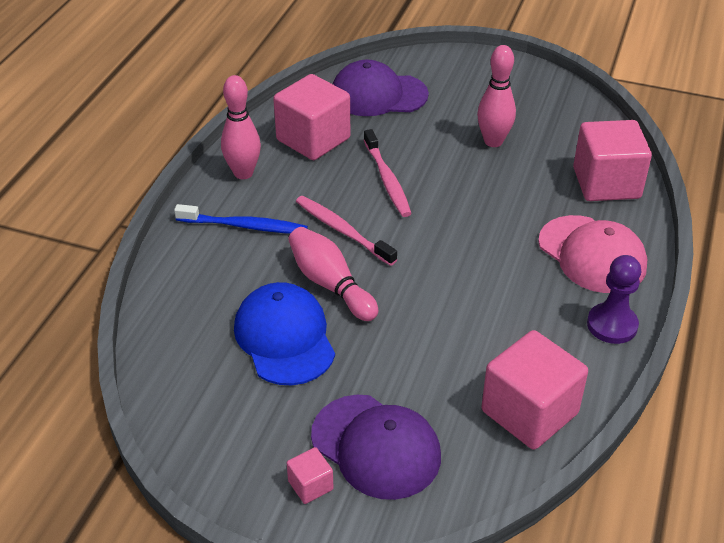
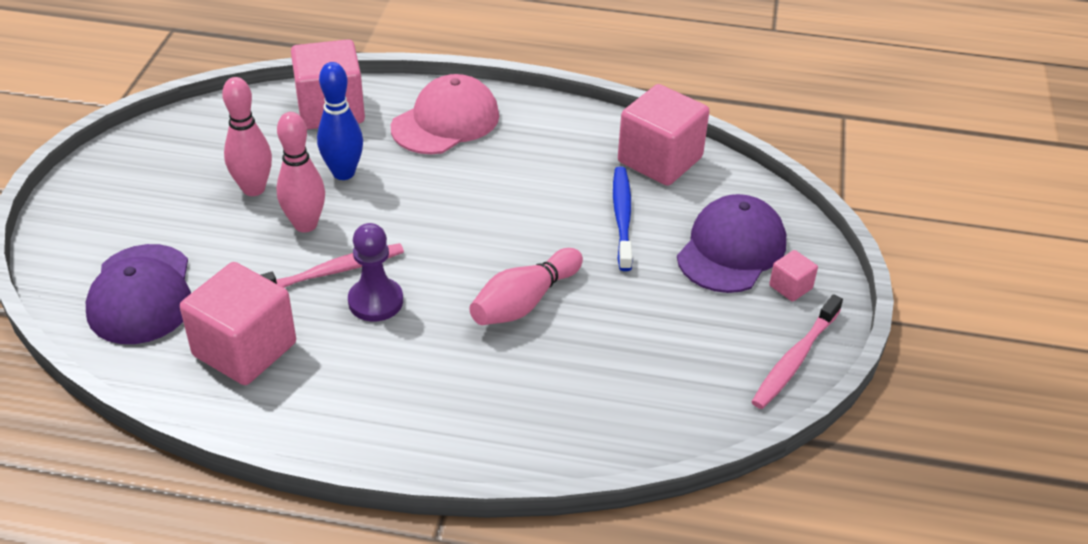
camera: 100 degrees left, 0 degrees up
(243, 173) = (323, 411): pink bowling pin -> pink bowling pin (305, 225)
(244, 226) = (433, 393): blue toothbrush -> blue toothbrush (622, 218)
(284, 337) = (614, 329): blue cap -> none
(343, 231) = (432, 301): pink toothbrush -> pink toothbrush (795, 359)
(512, 188) = (343, 173): none -> blue bowling pin
(612, 325) = (541, 112): purple pawn -> purple pawn (375, 301)

